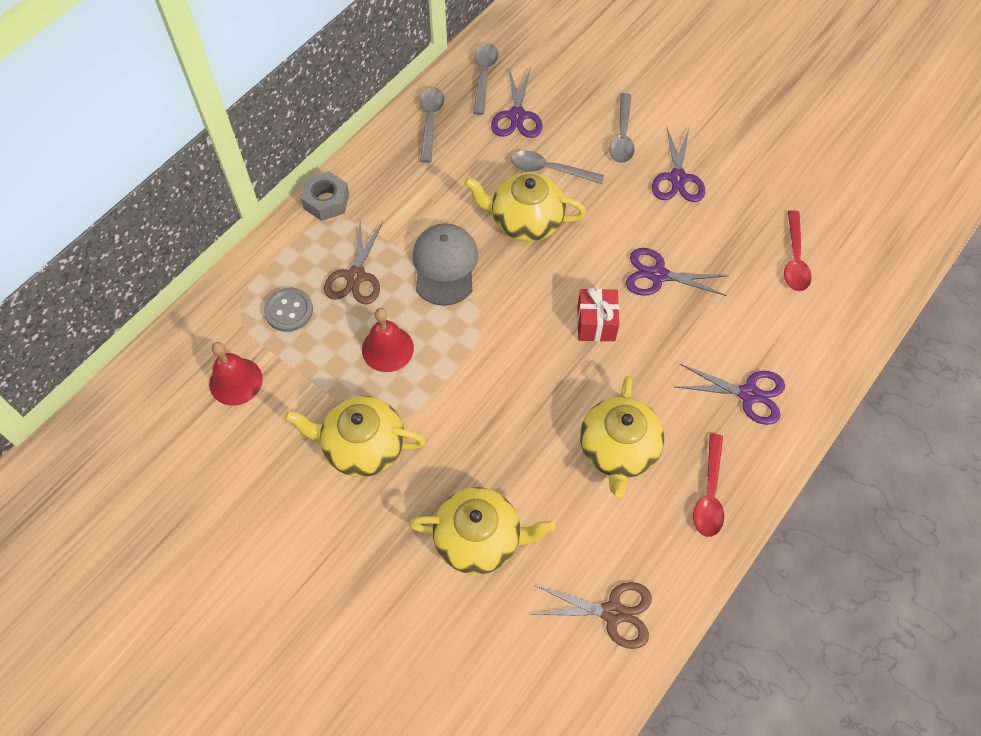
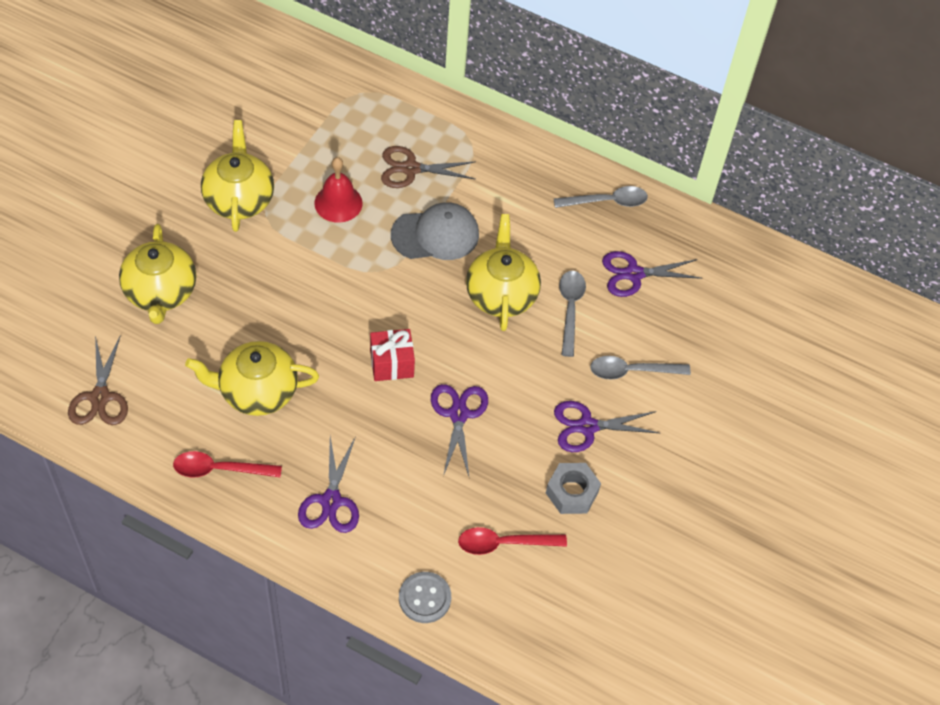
camera: 75 degrees right, 5 degrees down
(235, 381) = (290, 103): red bell -> none
(289, 311) = (366, 126): grey button -> grey button (424, 598)
(326, 201) = (490, 134): grey nut -> grey nut (572, 492)
(484, 75) = (680, 239): grey spoon -> none

